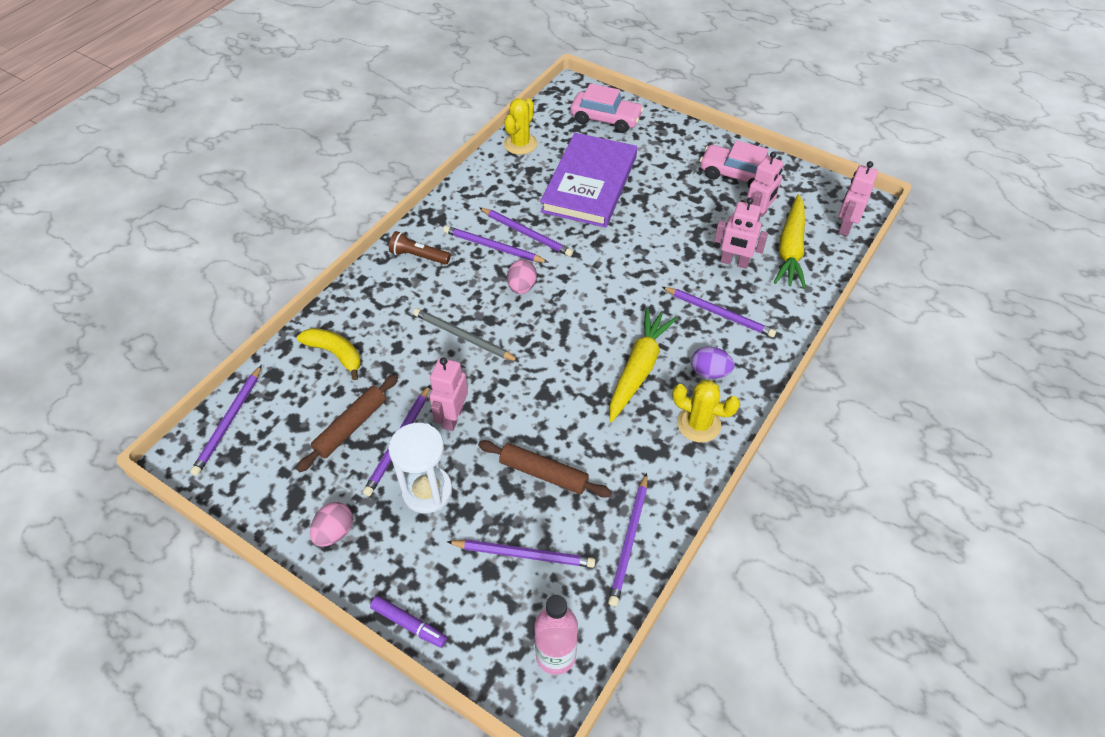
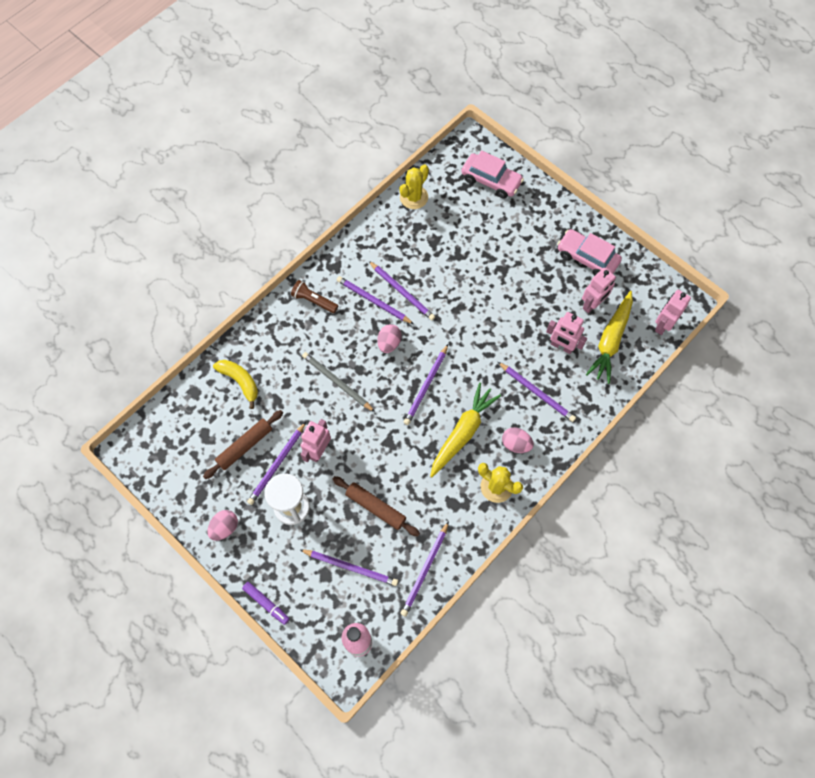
camera: 10 degrees right, 15 degrees up
(229, 421) = (159, 427): purple pencil -> purple pencil (426, 386)
(589, 184) = (463, 249): purple book -> none
(709, 372) = (516, 444): purple egg -> pink egg

